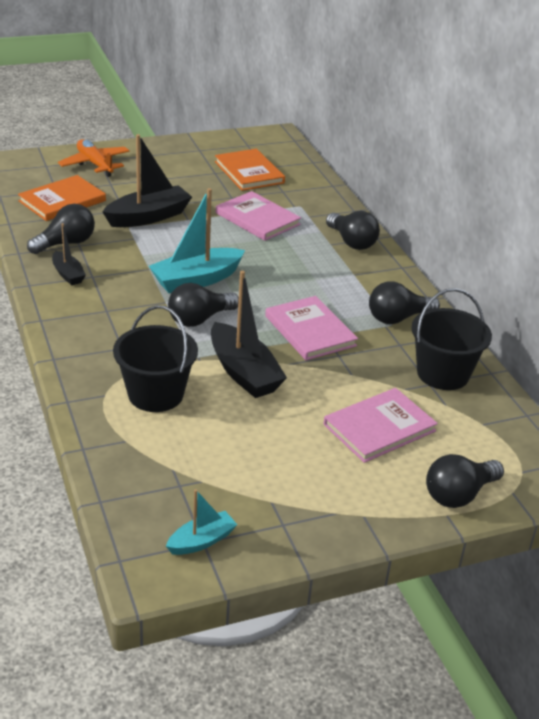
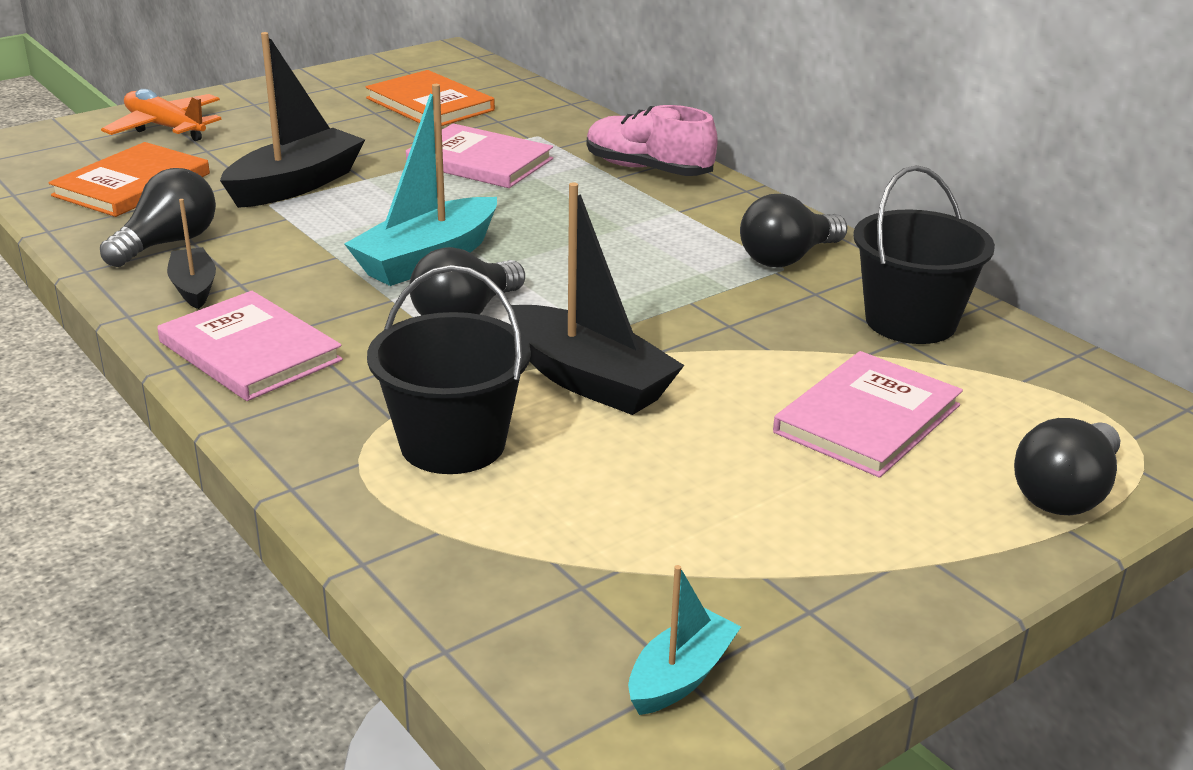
camera: 15 degrees left, 5 degrees down
(68, 274) = (194, 288): black boat -> black boat turned 150 degrees counterclockwise
(310, 331) = (661, 299): pink book -> pink book (249, 351)
(351, 242) = (647, 169): black light bulb -> pink shoe

